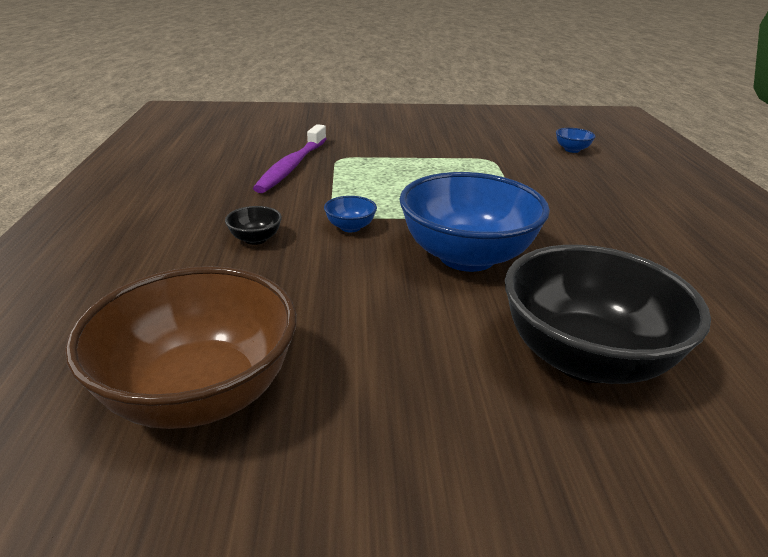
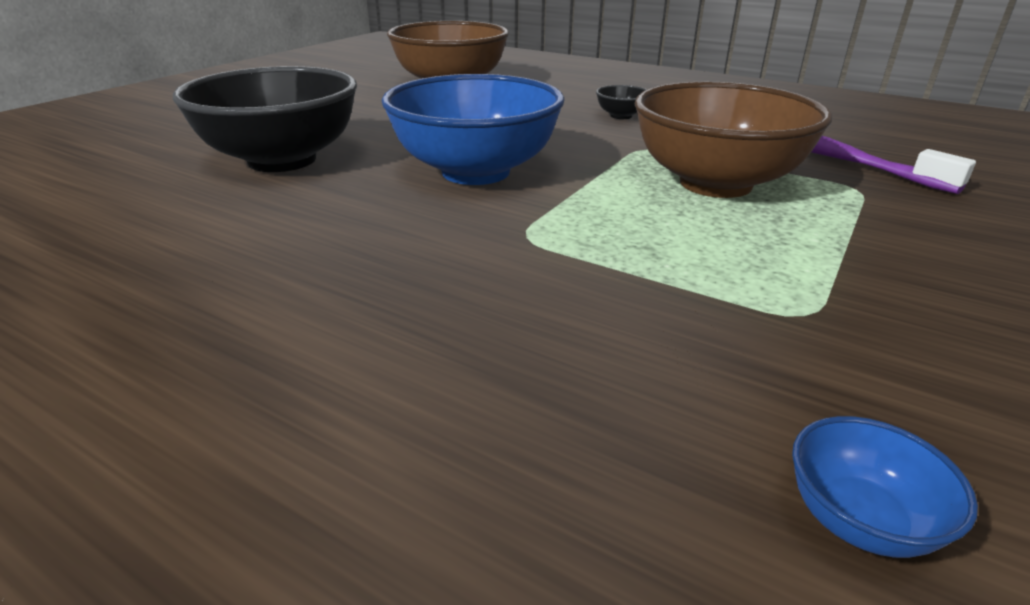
camera: 125 degrees right, 0 degrees up
(350, 227) = (605, 146): blue bowl -> none
(379, 186) = (715, 184): none -> brown bowl

